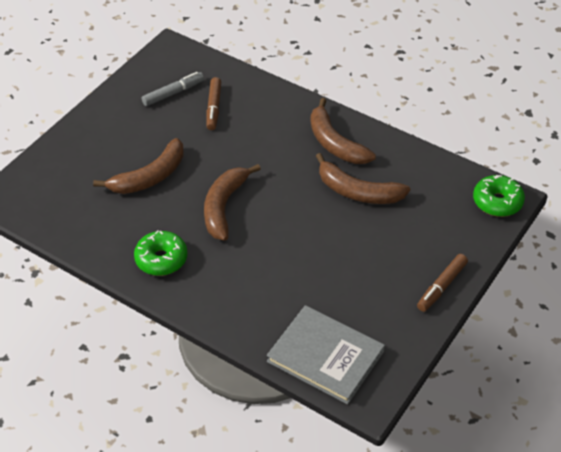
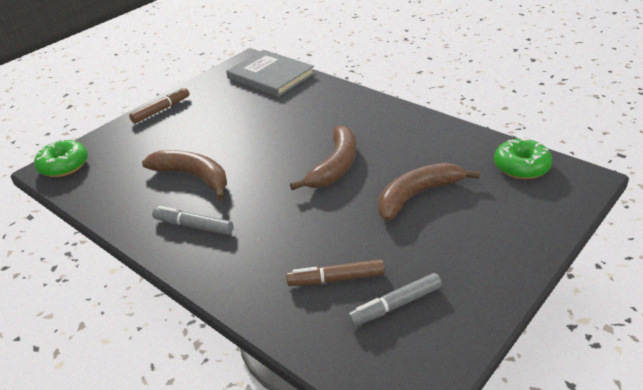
camera: 170 degrees left, 10 degrees down
(161, 259) = (398, 128): green donut -> green donut (521, 167)
(214, 107) = (336, 279): brown marker -> brown marker turned 105 degrees counterclockwise
(335, 143) = (193, 226): brown banana -> grey marker

